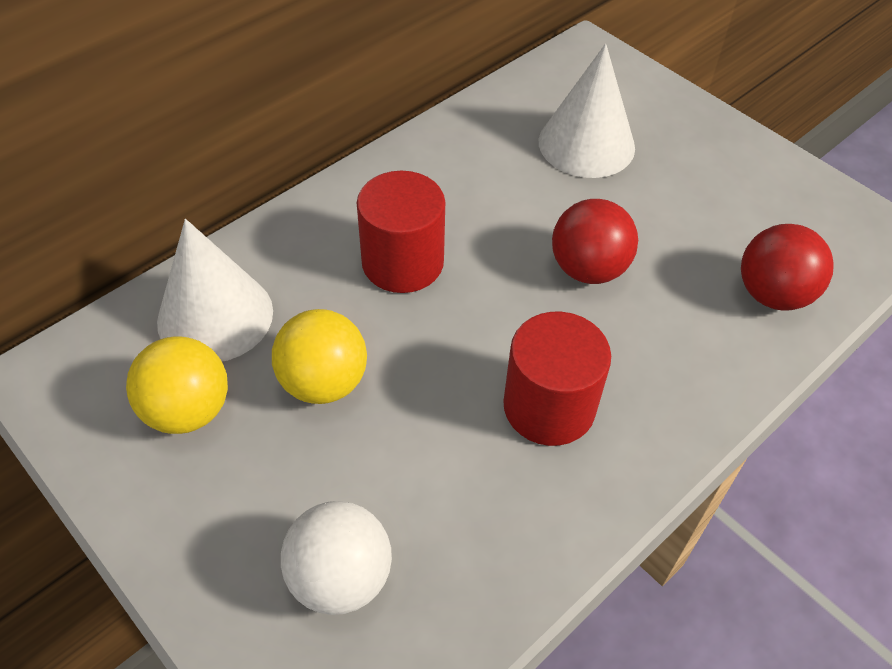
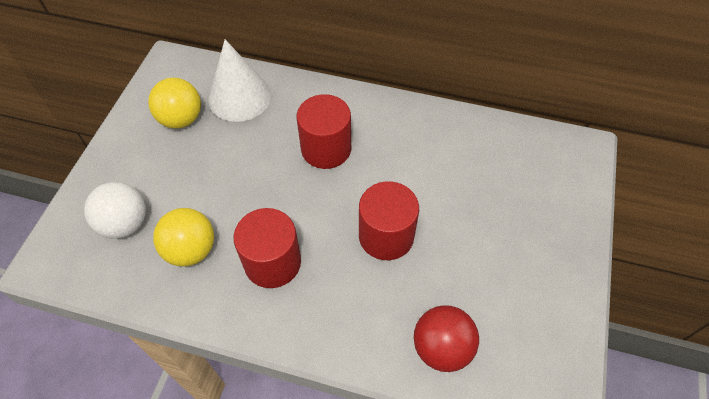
camera: 60 degrees right, 5 degrees up
(323, 382) = (227, 159): yellow ball -> yellow ball (191, 250)
(586, 144) = (491, 188): white cone -> none
(588, 269) = (386, 236): red ball -> red cylinder

